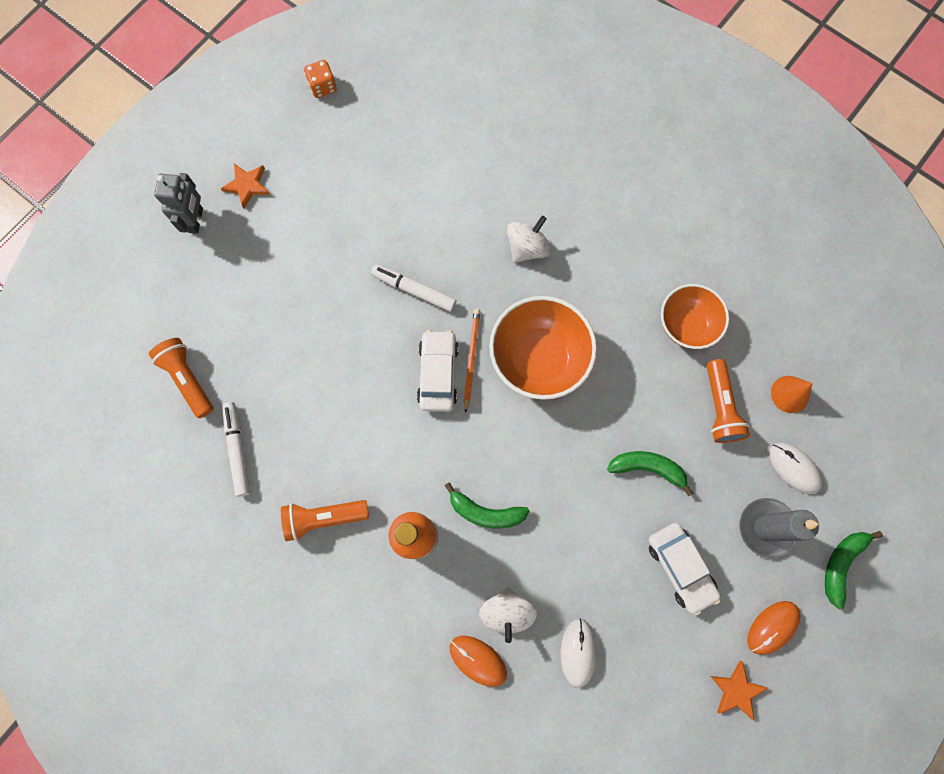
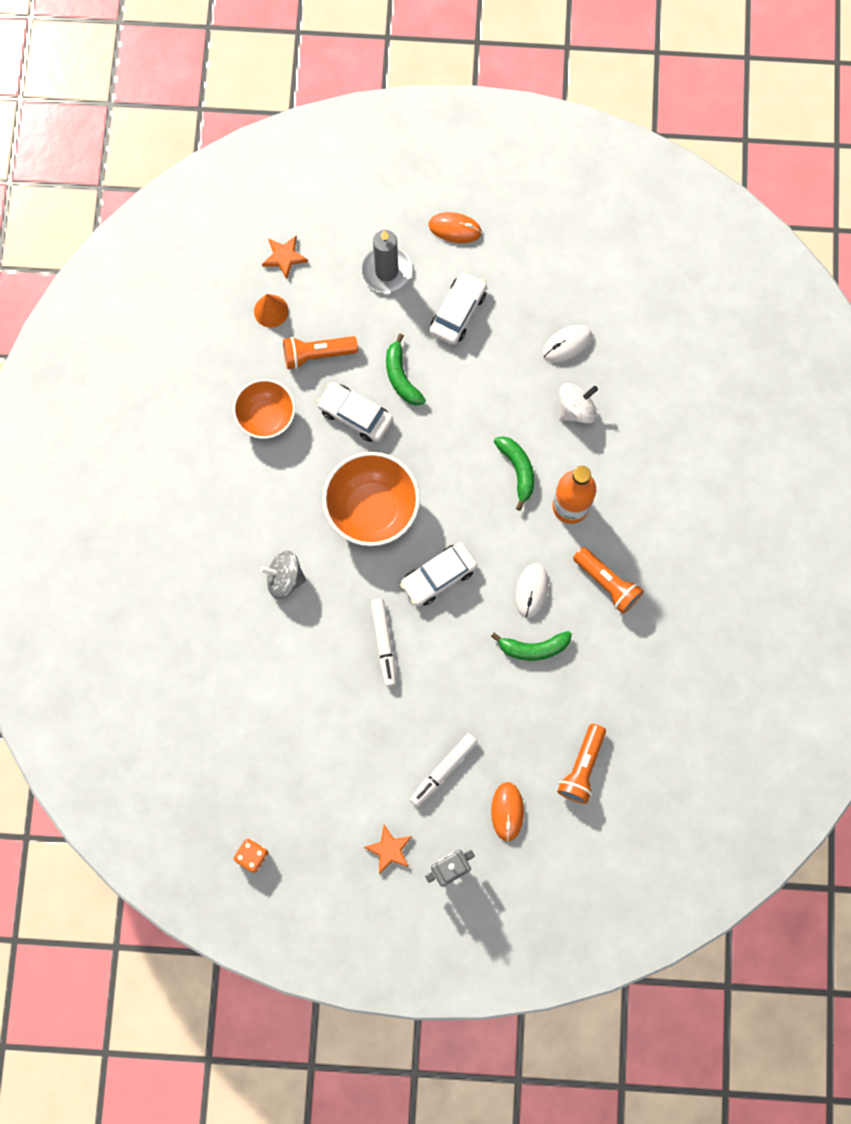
camera: 125 degrees left, 0 degrees up
(238, 450) = (606, 685): white marker -> white marker (443, 770)
(471, 358) = (408, 560): orange pencil -> none
(478, 660) = (622, 407): orange mouse -> orange mouse (507, 811)
(527, 248) = (285, 579): white spinning top -> grey spinning top
(637, 402) = (355, 415): none -> white car
(719, 407) = (317, 354): orange flashlight -> orange flashlight turned 150 degrees counterclockwise
(736, 690) = (515, 228): orange star -> orange star (284, 257)
(794, 468) = (328, 277): white mouse -> white mouse (531, 590)
(841, 564) = (376, 208): green banana -> green banana (533, 648)

